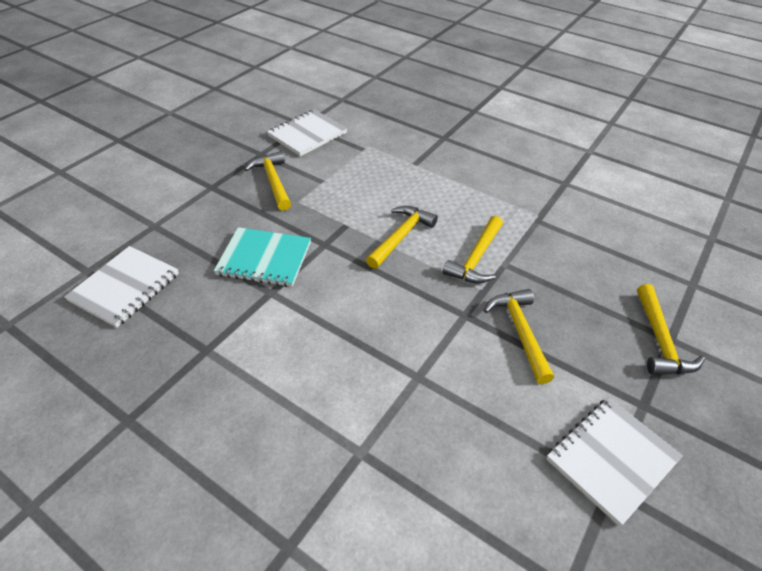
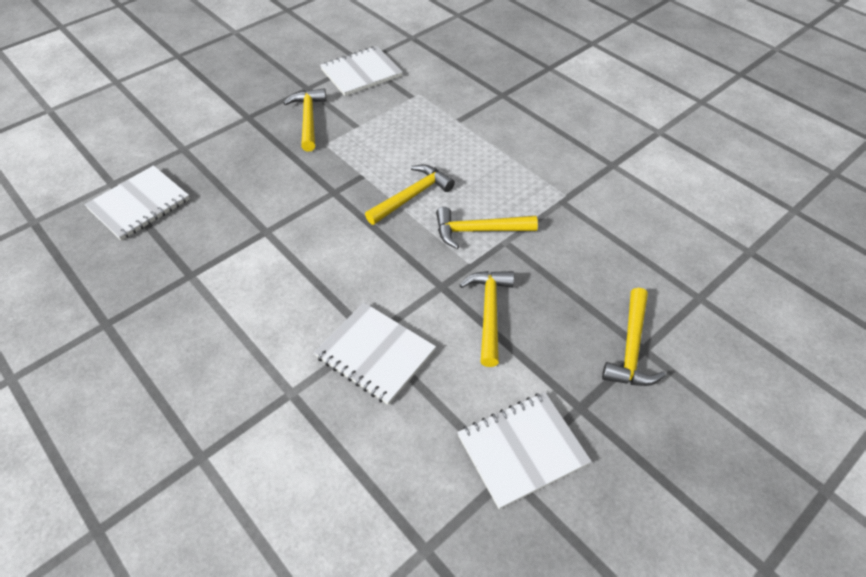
camera: 15 degrees right, 5 degrees up
(264, 259) = (272, 197): turquoise notebook -> none
(430, 393) = (375, 354): none -> white notebook
(476, 258) = (478, 231): yellow hammer -> yellow hammer turned 45 degrees clockwise

